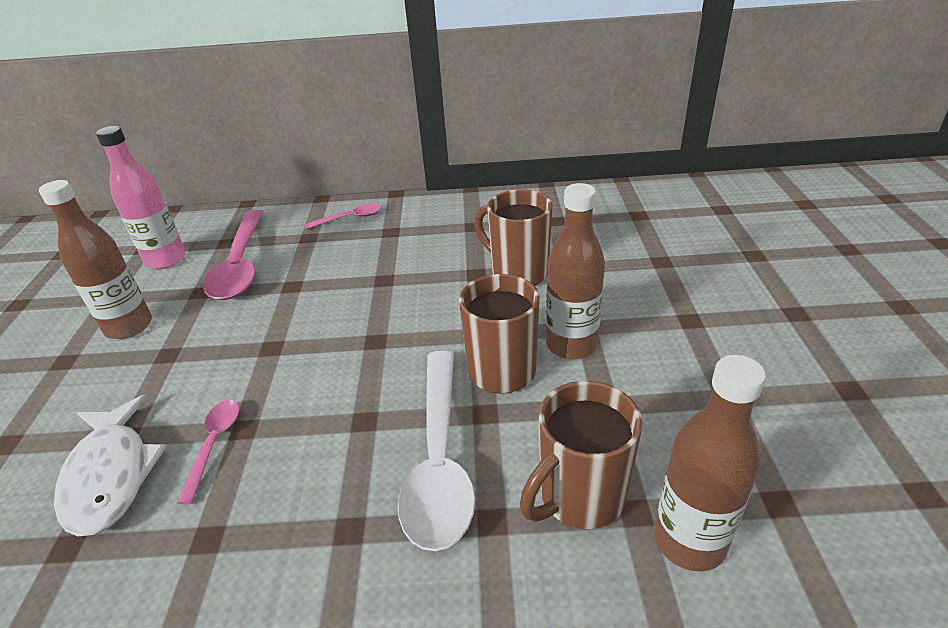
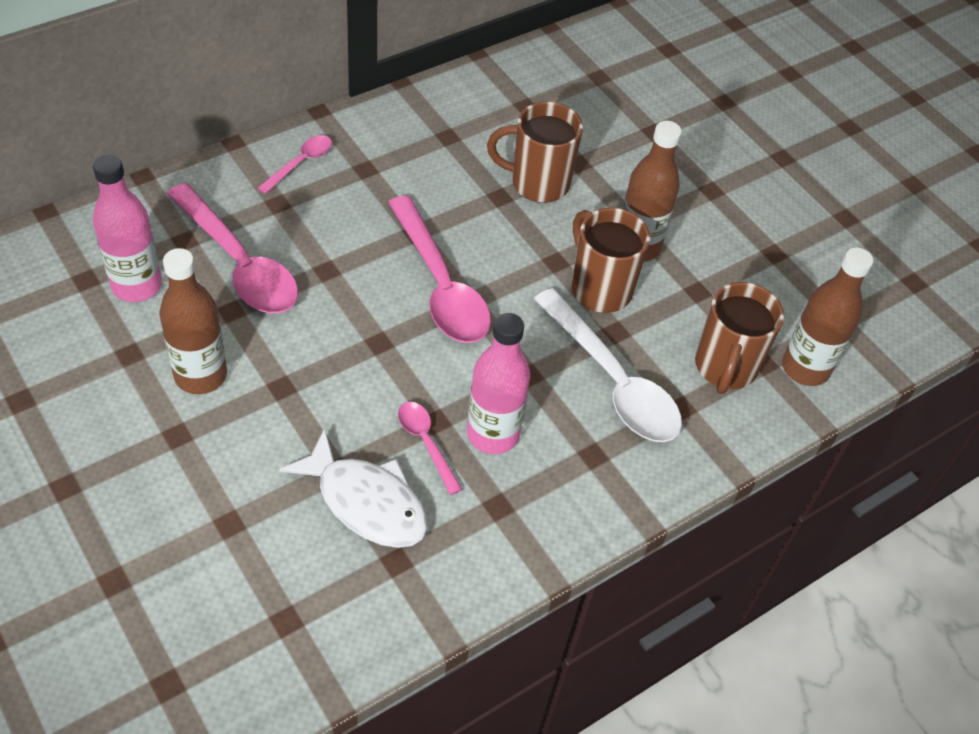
camera: 40 degrees left, 15 degrees up
(276, 462) = (493, 434): none -> pink bottle
(363, 321) = (440, 285): none -> pink spoon

